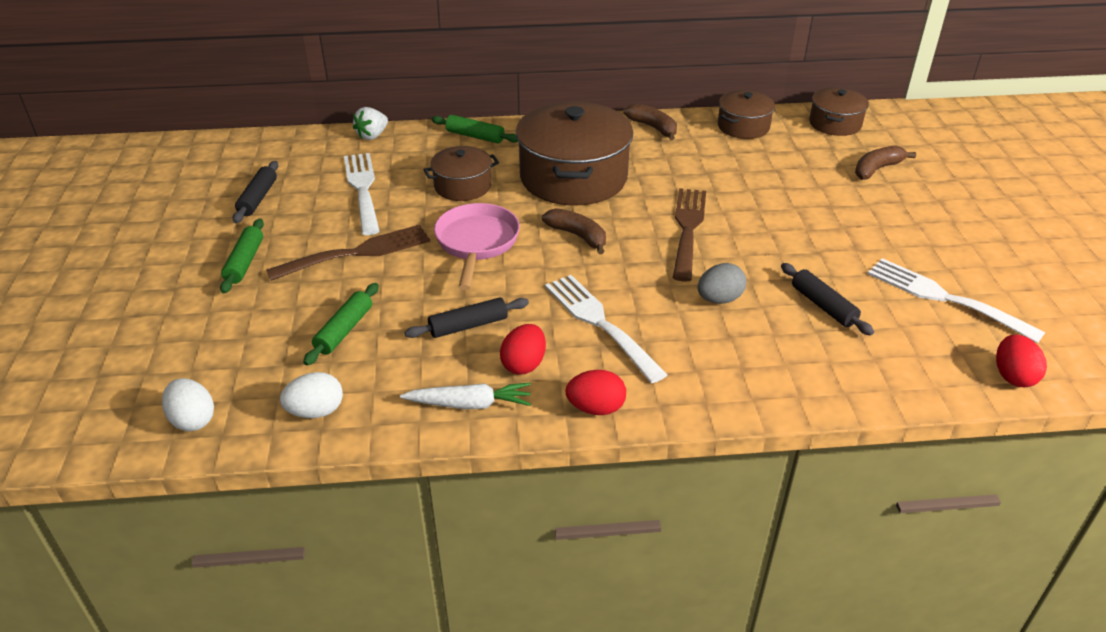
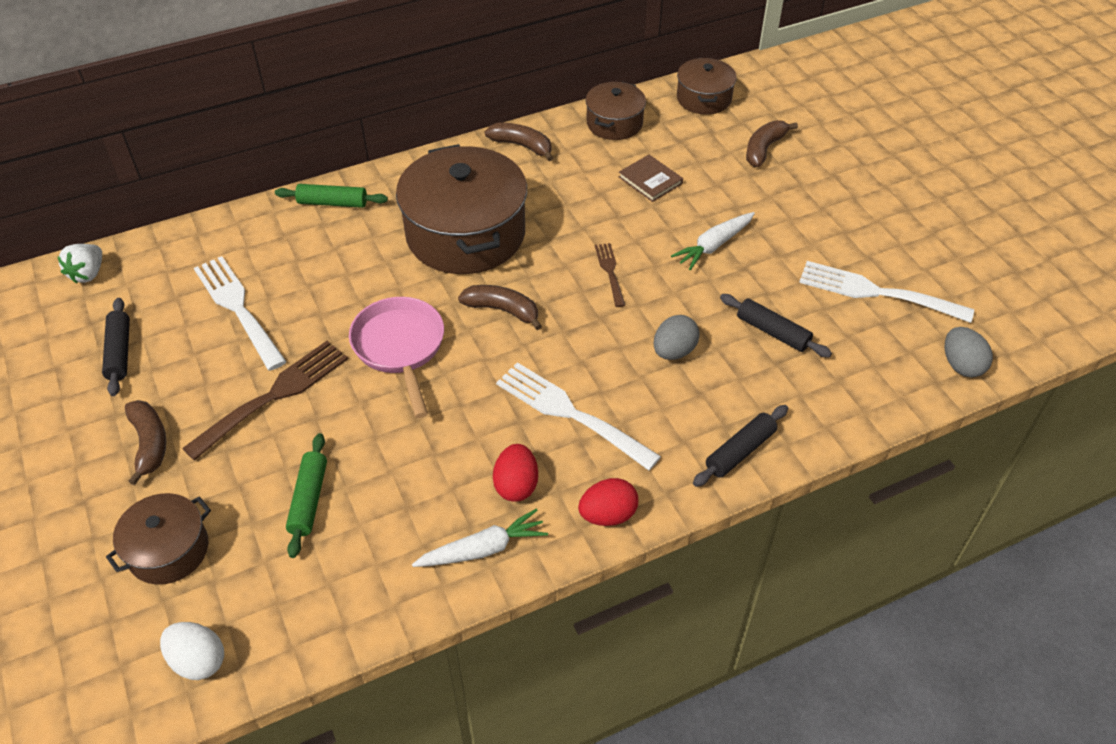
camera: 20 degrees left, 10 degrees up
(244, 262) = (150, 443): green rolling pin -> brown banana
(316, 411) = (328, 608): white egg -> none
(372, 136) = (212, 230): white strawberry -> white strawberry (88, 274)
(462, 186) = (350, 275): brown pot -> brown pot (168, 550)
(468, 326) = (438, 455): black rolling pin -> black rolling pin (740, 451)
(687, 229) = (610, 272): brown fork -> brown fork, size x0.53
(757, 172) = (650, 180): none -> brown book
(795, 229) = (714, 245): none -> white carrot
(1013, 376) = (961, 365): red egg -> grey egg

